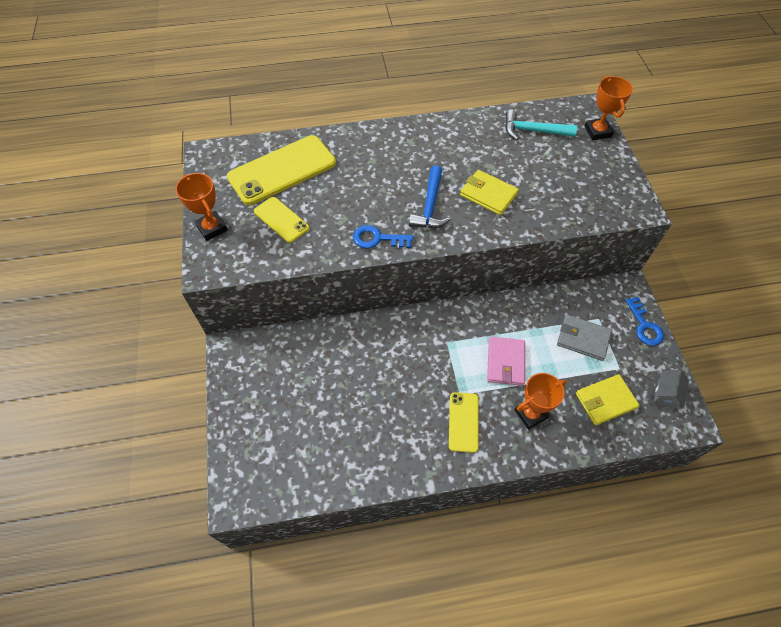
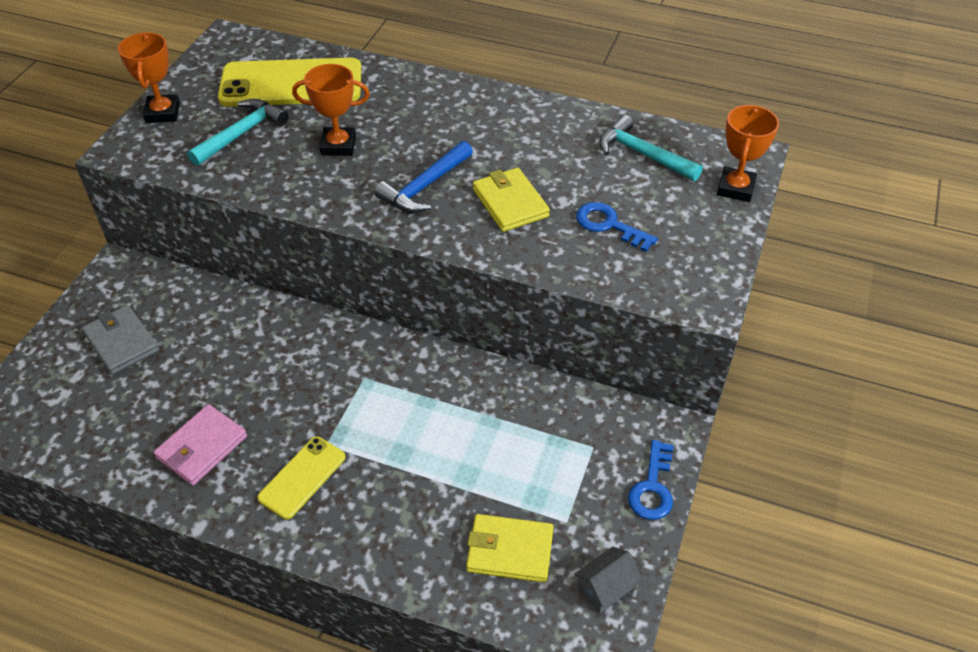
camera: 30 degrees right, 10 degrees down
(281, 220) = (242, 133): yellow phone -> turquoise hammer
(377, 239) = (328, 196): blue key -> blue key (609, 225)
(505, 362) = (417, 437): pink wallet -> pink wallet (202, 447)
(530, 414) = (394, 513): orange trophy -> orange trophy (338, 145)
(583, 339) = (547, 460): grey wallet -> grey wallet (122, 342)

